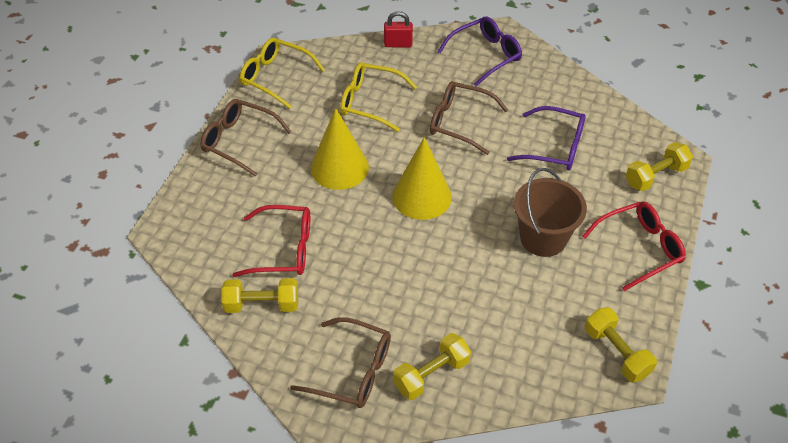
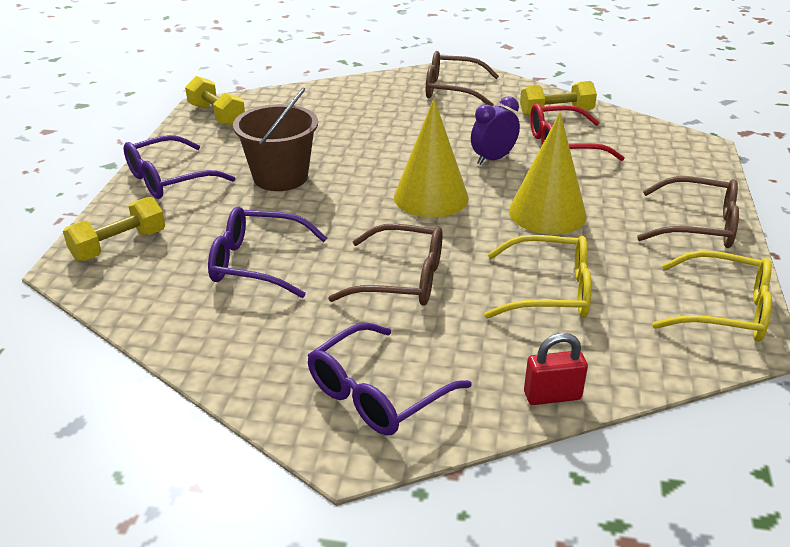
camera: 170 degrees right, 15 degrees down
(355, 238) = (493, 159): none -> purple clock
(431, 374) = (384, 93): yellow dumbbell -> none
(639, 248) = (169, 179): red glasses -> purple glasses

